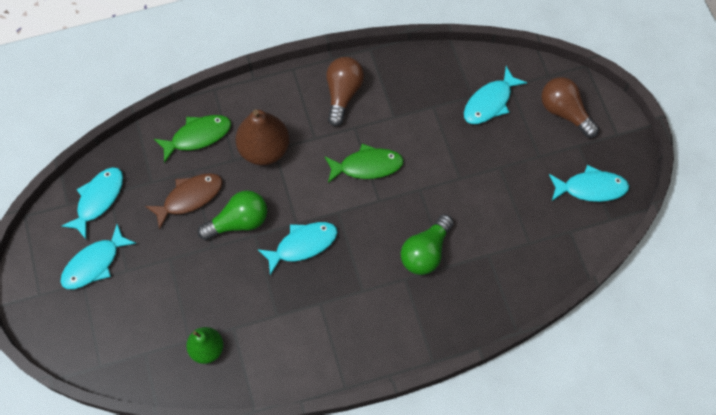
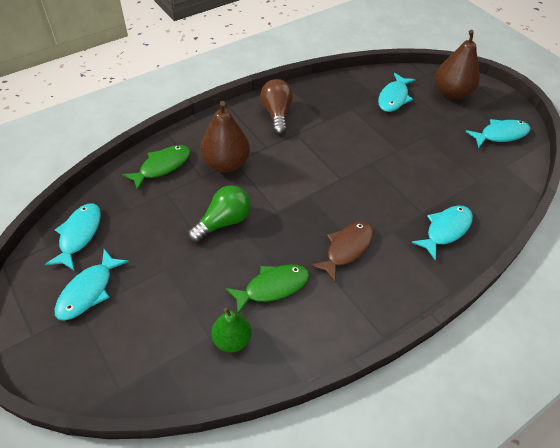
camera: 20 degrees left, 15 degrees down
(189, 198) = (170, 214): brown fish -> brown fish (346, 249)
(302, 245) = (289, 226): turquoise fish -> turquoise fish (445, 230)
(367, 166) = (319, 157): green fish -> green fish (272, 287)
(425, 252) = (399, 207): green light bulb -> none
(564, 112) = (451, 93): brown light bulb -> brown pear

